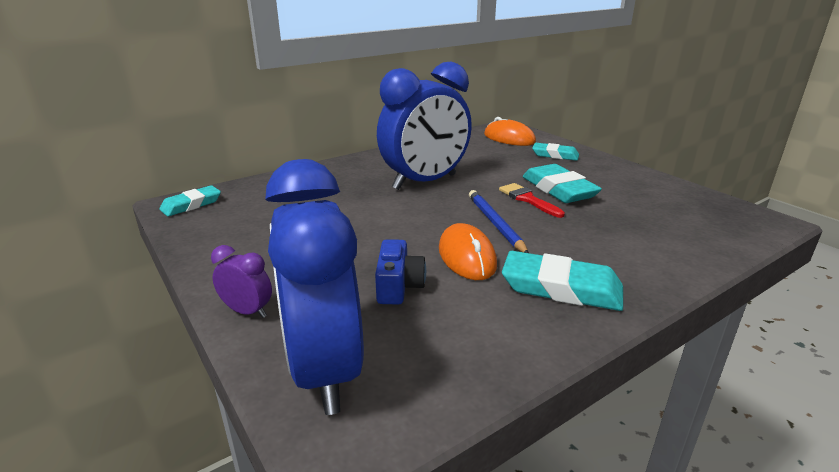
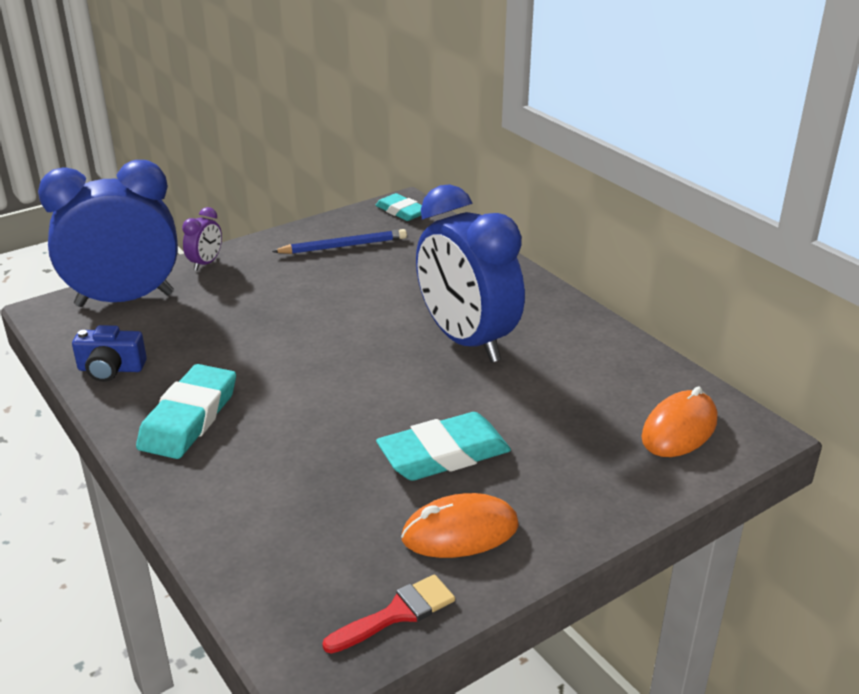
camera: 90 degrees right, 5 degrees up
(398, 286) = (221, 326): blue camera -> blue camera (111, 369)
(467, 257) = (265, 364): orange mouse -> orange mouse (460, 532)
(495, 224) = (338, 388): blue pencil -> blue pencil (343, 246)
(527, 199) = (408, 421): red brush -> red brush (397, 613)
(555, 155) = (598, 473): turquoise eraser -> none

